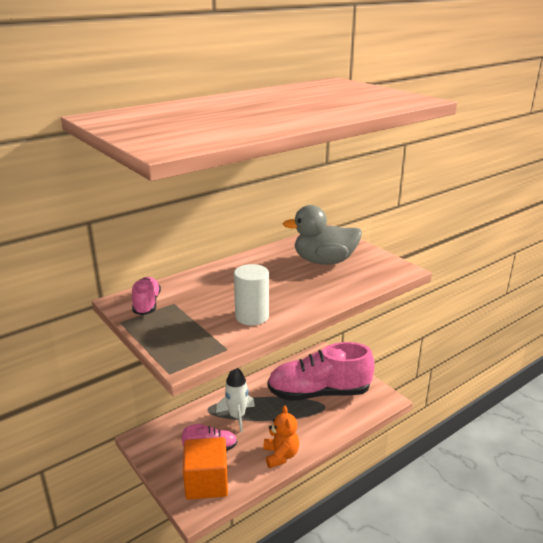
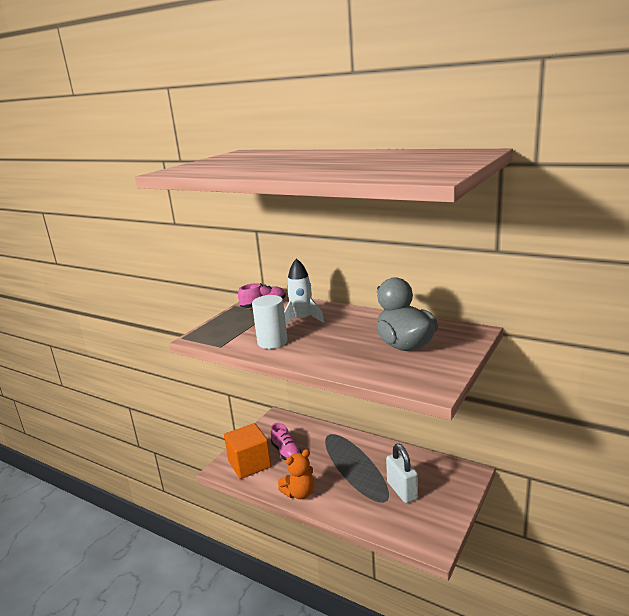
camera: 70 degrees right, 5 degrees down
(237, 416) = (331, 452): white rocket -> white rocket (302, 320)
(319, 393) = (402, 491): pink shoe -> white padlock

